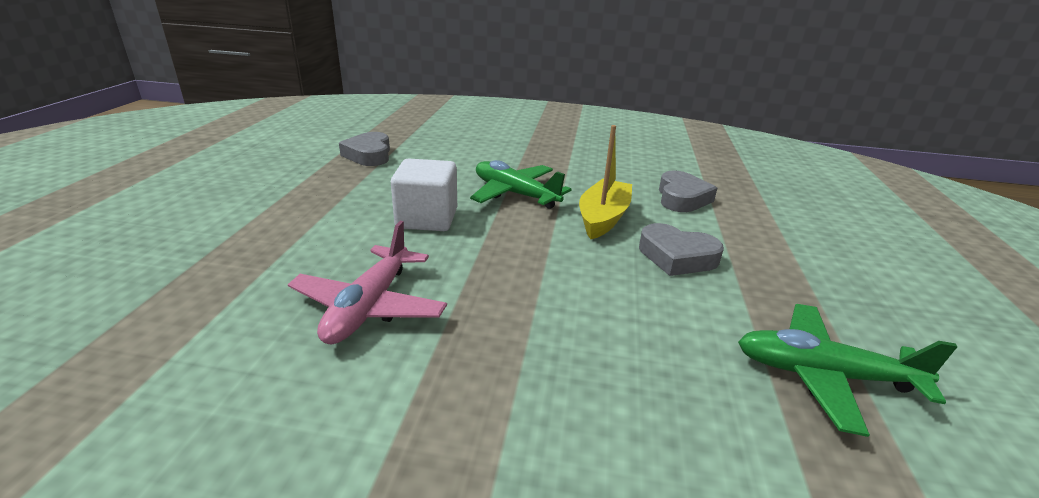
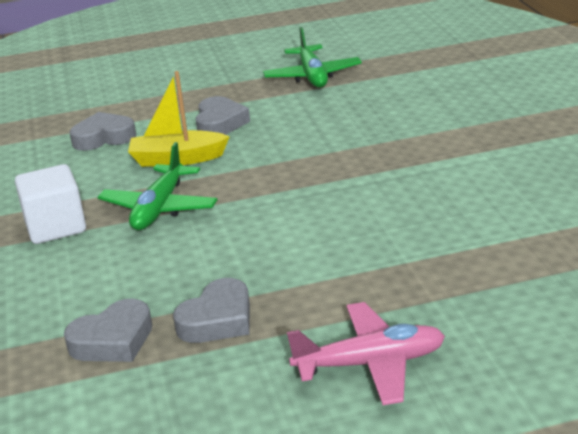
camera: 110 degrees left, 0 degrees up
(335, 182) = (218, 320): none -> grey heart
(369, 306) = (398, 199): pink plane -> pink plane (370, 364)
(427, 219) = (253, 230): white cube -> white cube (55, 227)

